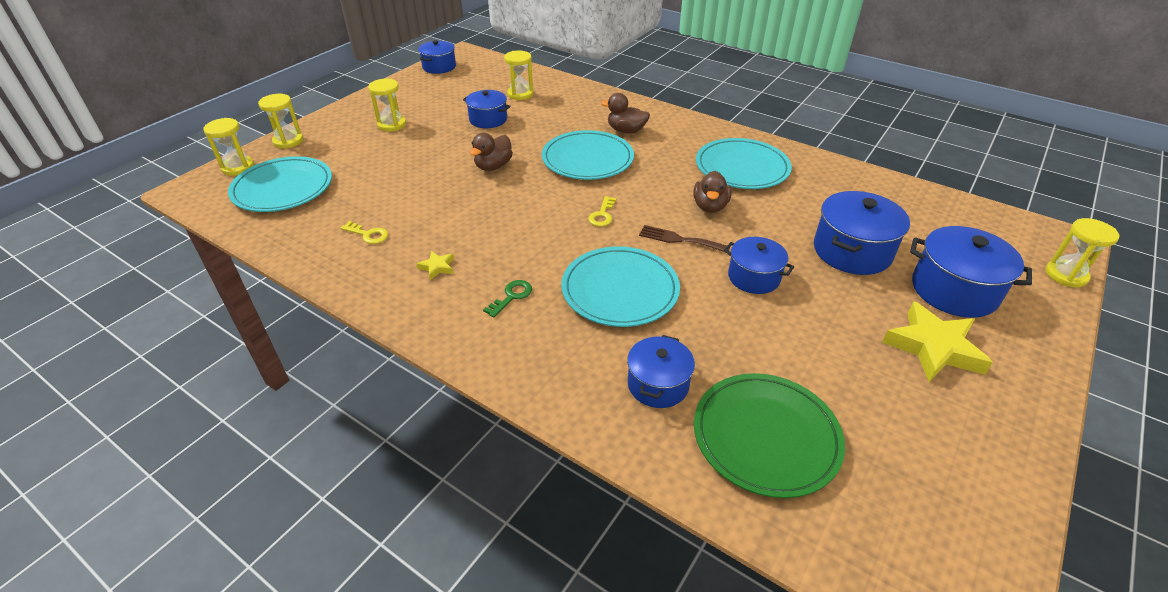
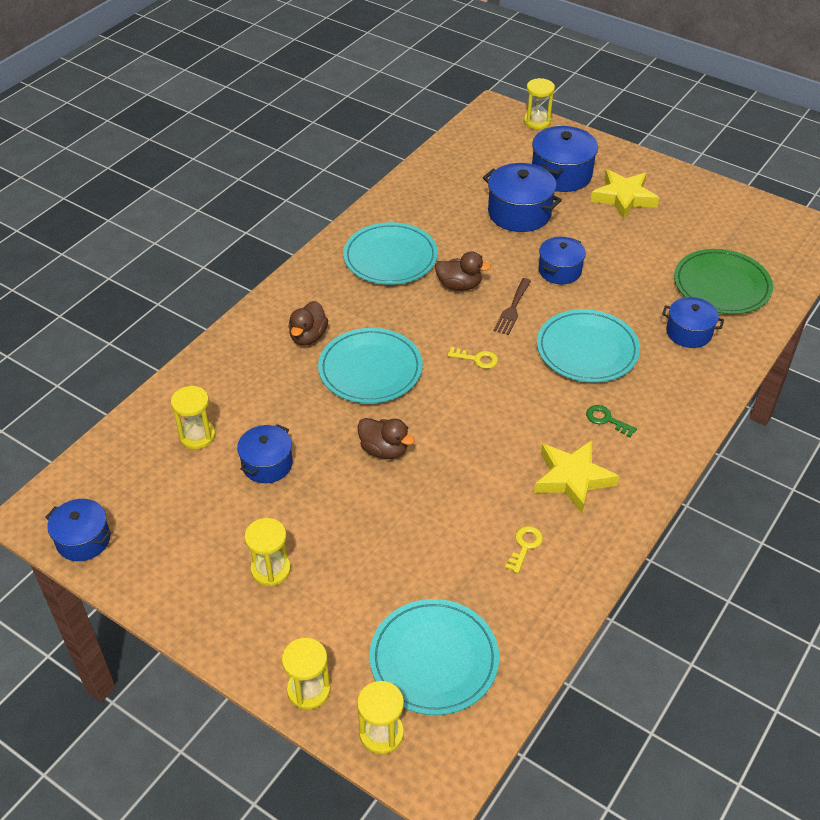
camera: 90 degrees left, 5 degrees up
(437, 267) = (572, 478): yellow star -> yellow star, size x2.23

